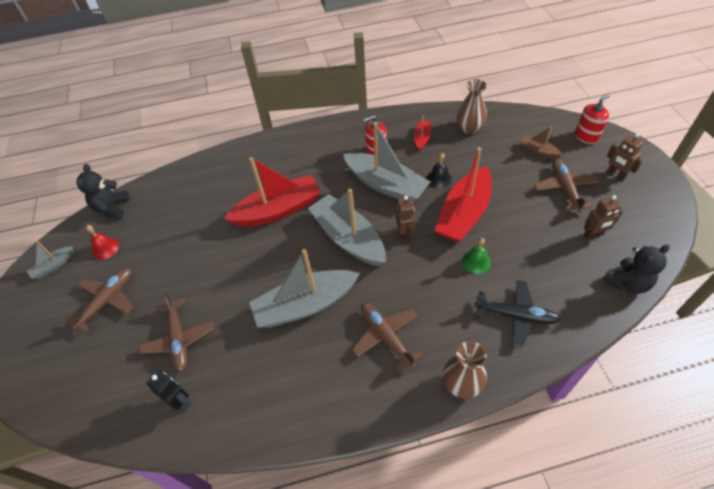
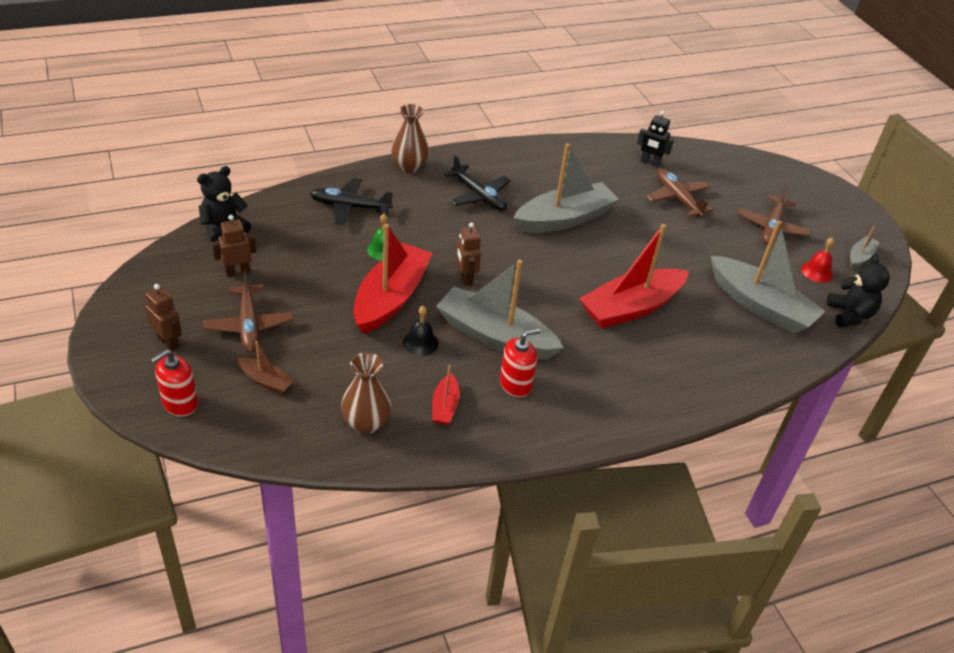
camera: 165 degrees right, 10 degrees down
(348, 238) = (533, 276): grey boat -> grey boat (760, 306)
(386, 337) = (478, 195): brown plane -> black plane

